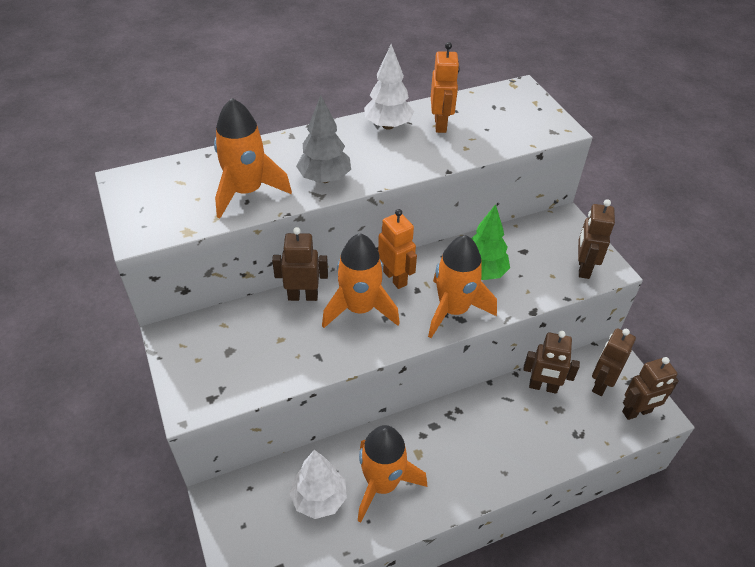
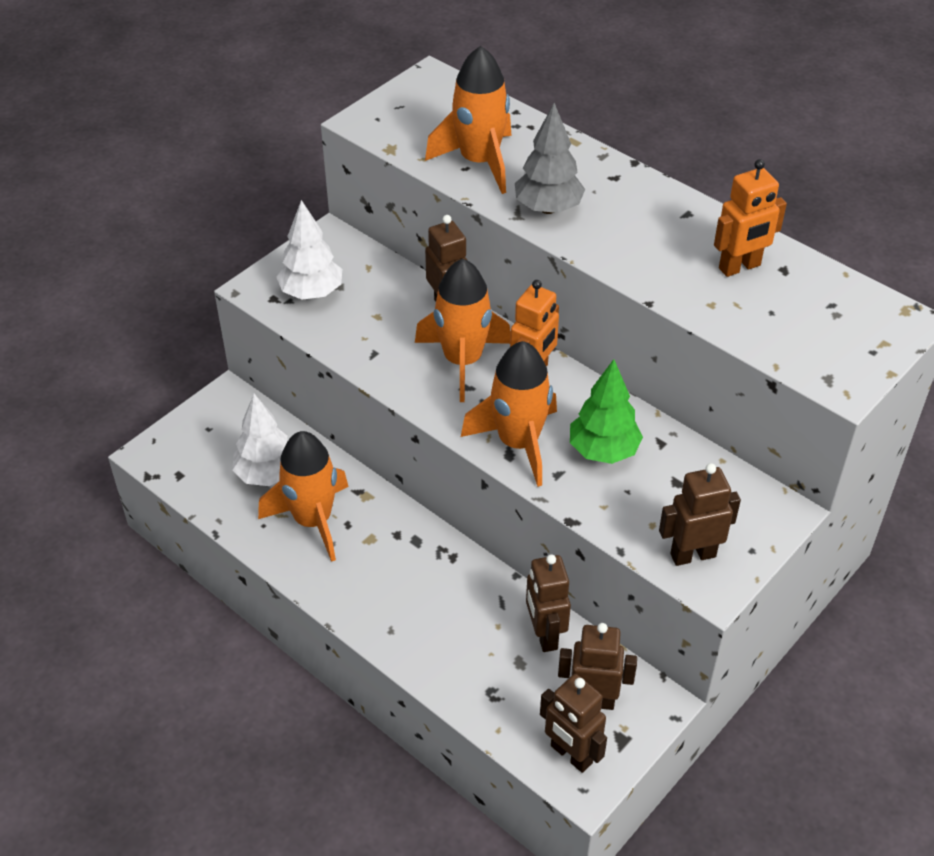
camera: 65 degrees right, 0 degrees up
(388, 125) = (693, 223): white tree -> white tree (311, 292)

